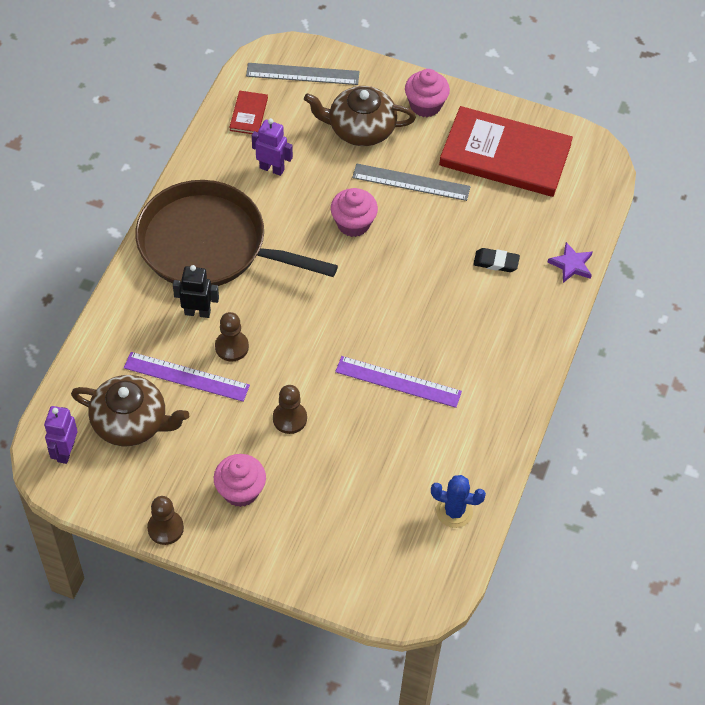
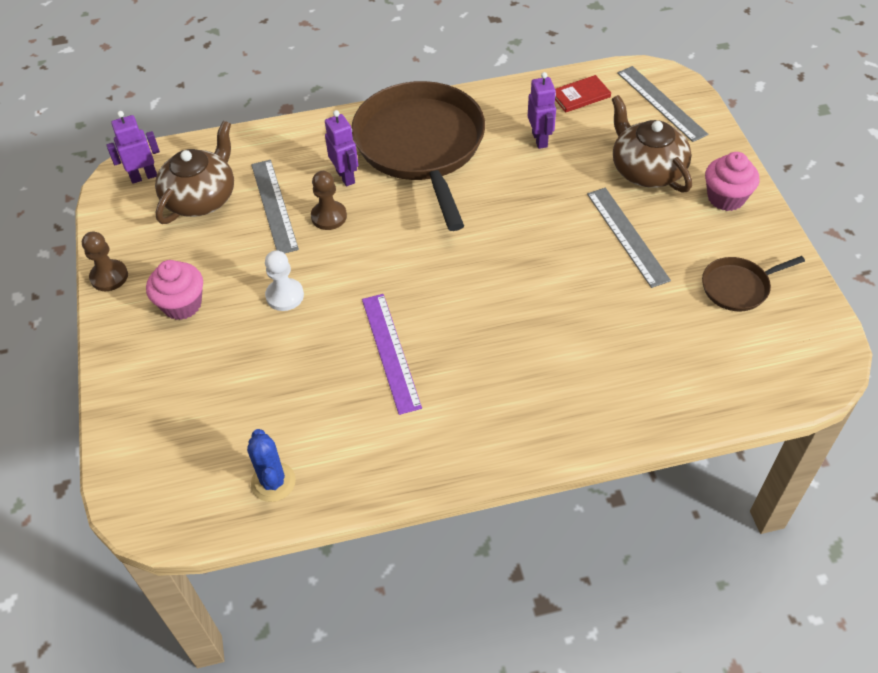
camera: 60 degrees right, 5 degrees down
(131, 422) = (201, 198): brown teapot -> brown teapot turned 135 degrees counterclockwise
(186, 376) = (274, 206): purple ruler -> grey ruler
(197, 312) = (346, 177): black robot -> purple robot
(289, 418) = (285, 296): brown pawn -> white pawn
(353, 224) = (537, 222): pink cupcake -> none
(496, 262) = (602, 351): black eraser -> none
(505, 155) = (738, 287): red book -> brown pan
(571, 265) = (664, 417): purple star -> none

